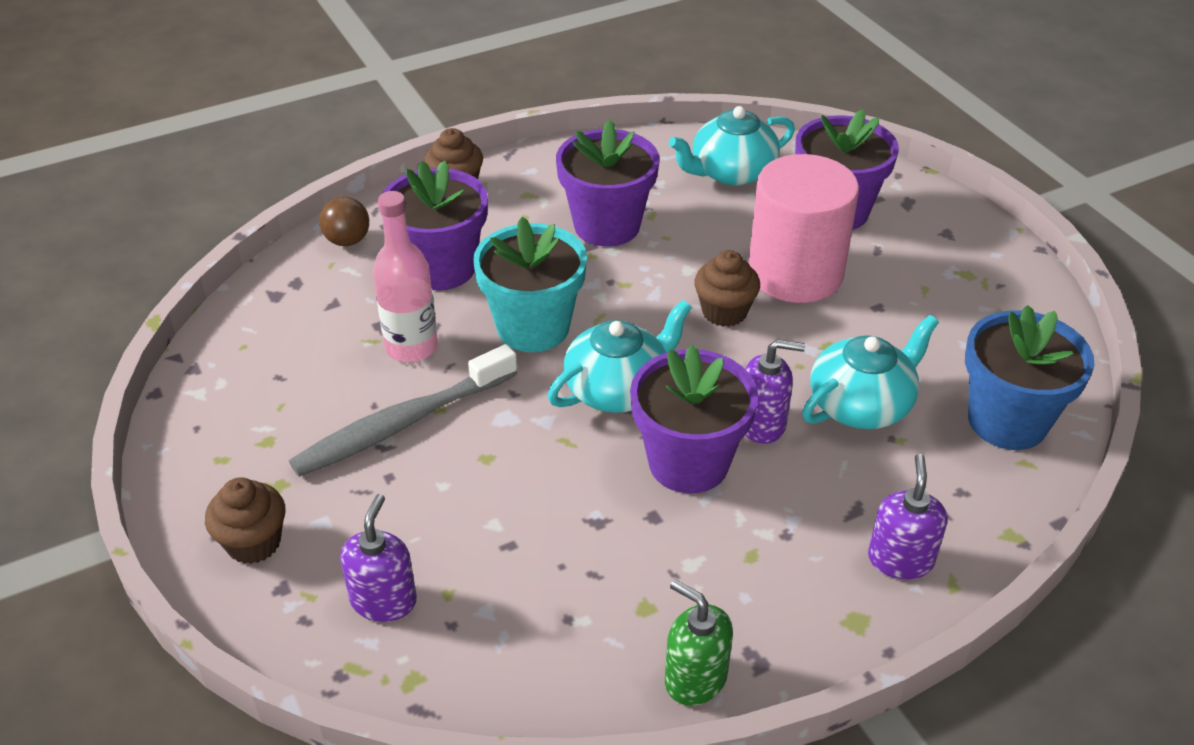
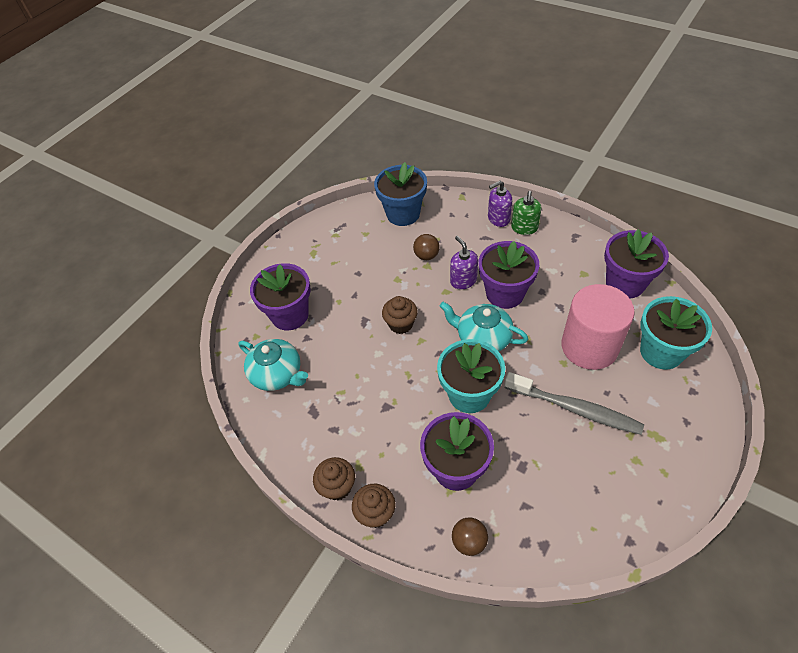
camera: 115 degrees left, 10 degrees up
(254, 543) = (686, 419): brown cupcake -> brown cupcake (337, 486)
(384, 600) = (661, 352): purple soap dispenser -> turquoise flower pot
(411, 347) = (525, 440): pink bottle -> none
(607, 226) = (364, 407): purple flower pot -> purple flower pot (625, 283)
(695, 678) = (597, 248): green soap dispenser -> green soap dispenser (524, 228)
(795, 273) = (352, 310): pink cylinder -> pink cylinder (589, 346)
(862, 404) = (426, 256): turquoise teapot -> brown ball

